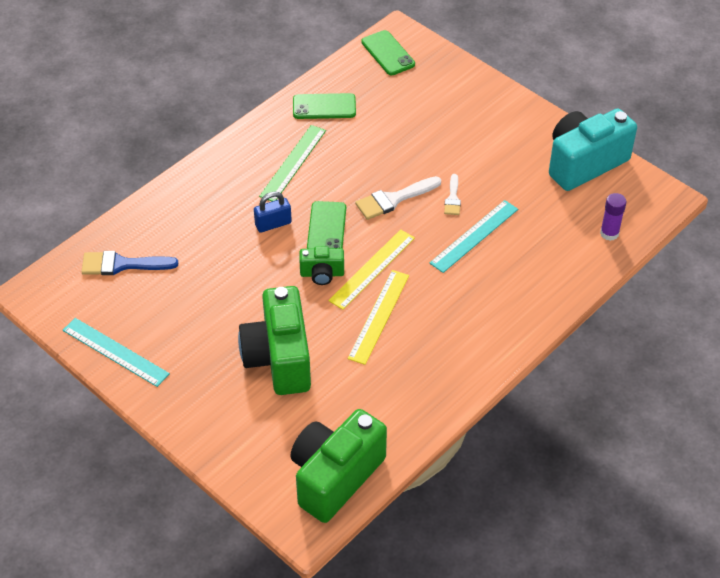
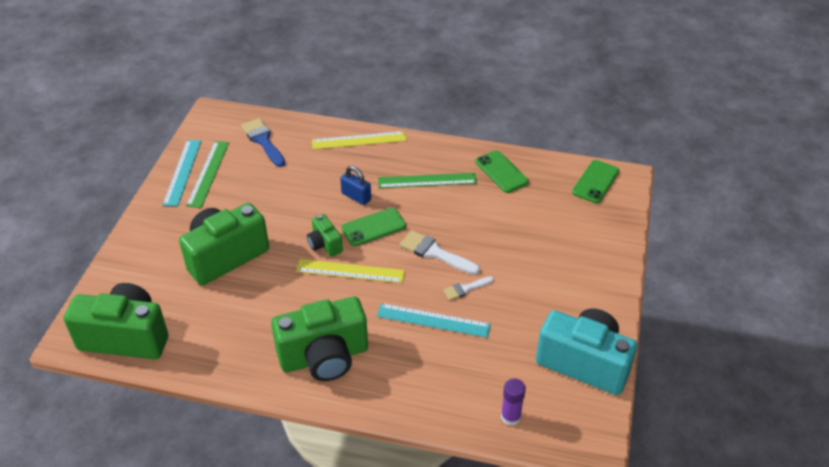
camera: 60 degrees right, 5 degrees down
(137, 330) = (208, 173): none -> green ruler
(379, 316) = (303, 296): yellow ruler -> yellow ruler (359, 140)
(466, 329) = (324, 357): none -> green camera

